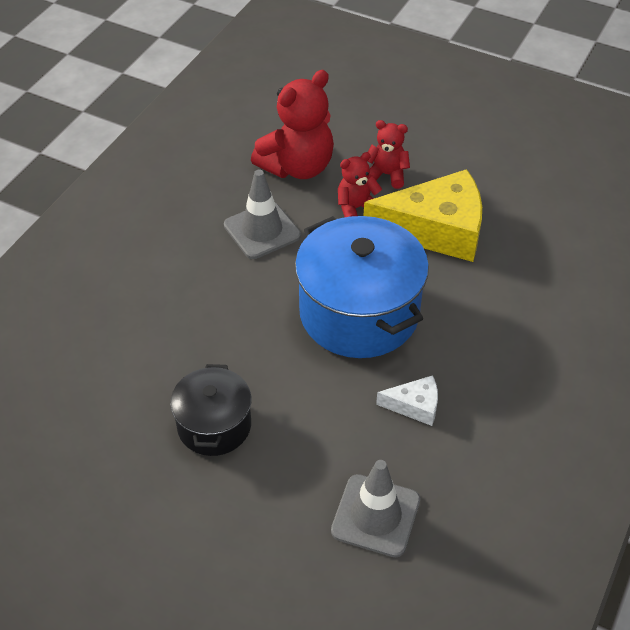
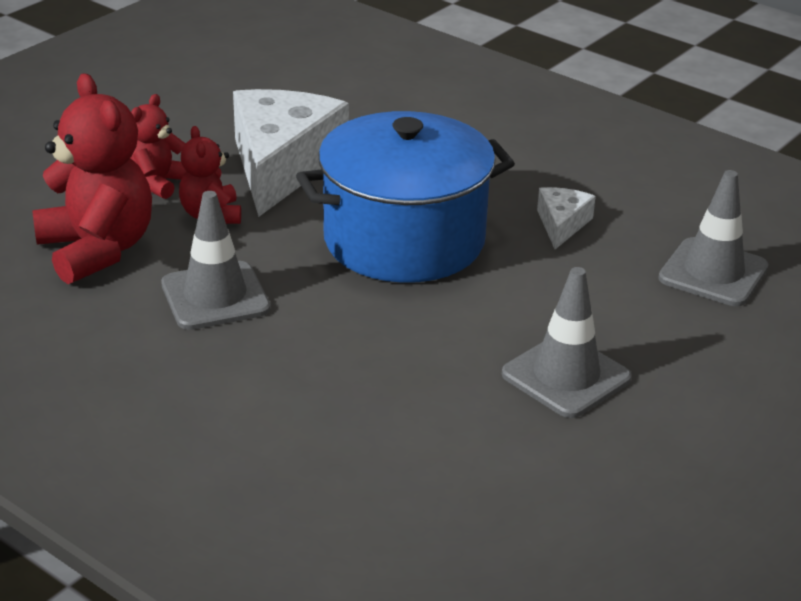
camera: 80 degrees left, 15 degrees down
(214, 425) = (566, 376): black pot -> grey traffic cone
(436, 230) = (282, 165): yellow cheese -> white cheese

